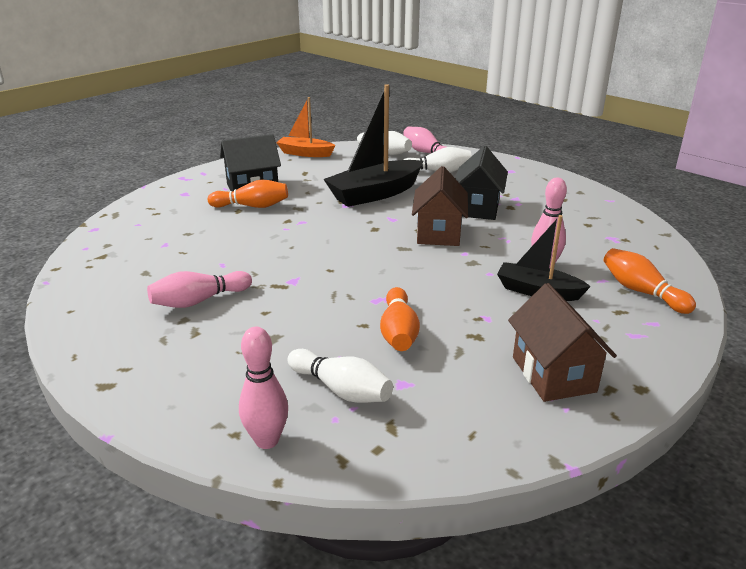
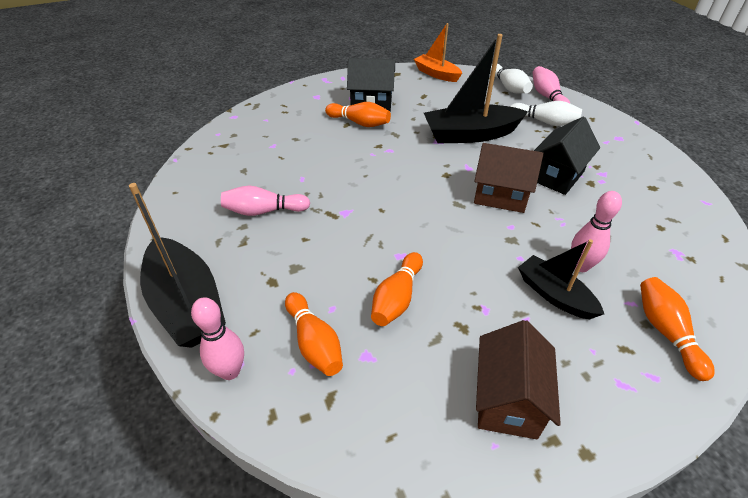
camera: 25 degrees right, 15 degrees up
(169, 401) = (187, 304): none -> black boat
(341, 389) = (314, 342): white bowling pin -> orange bowling pin
(438, 233) = (500, 196): brown house -> brown house turned 75 degrees clockwise

